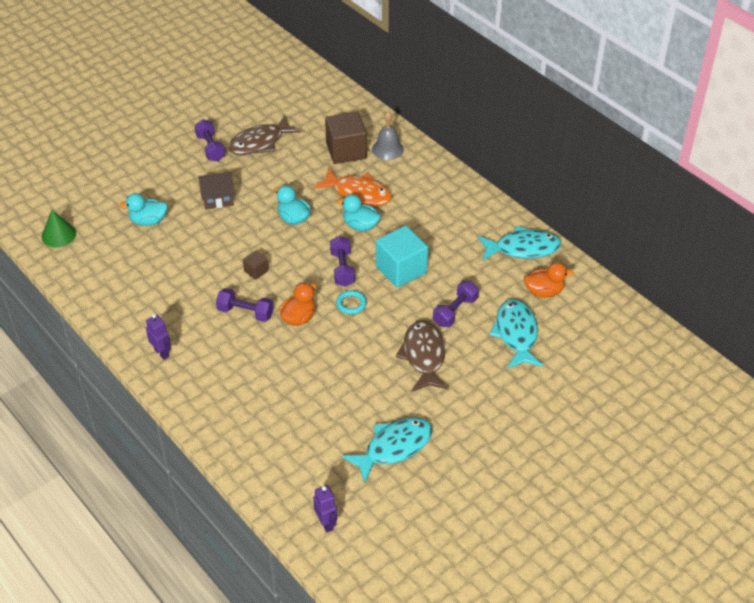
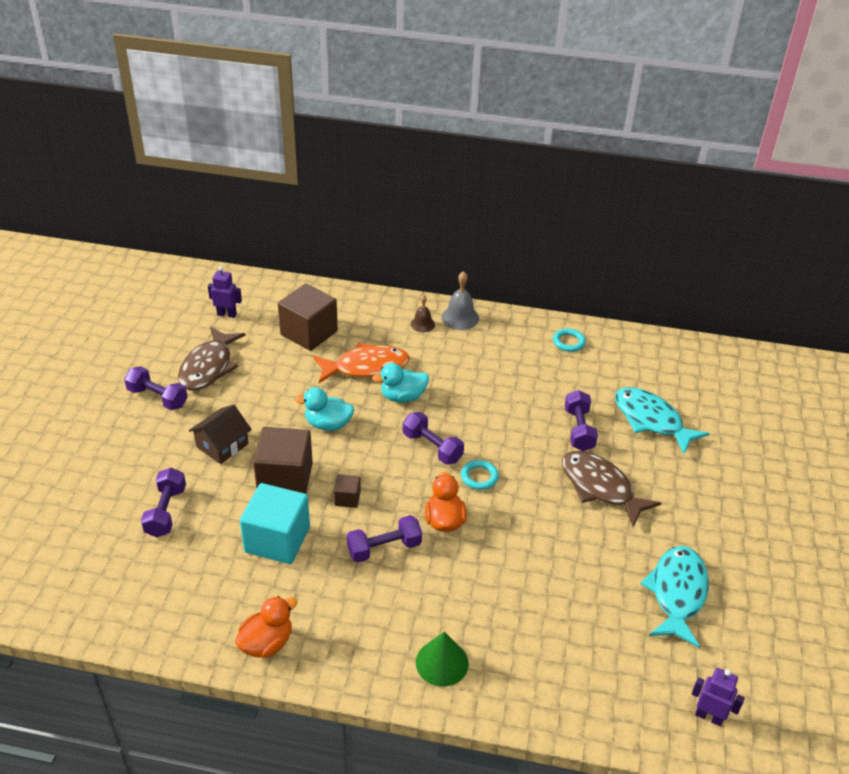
camera: 40 degrees left, 5 degrees down
(59, 235) = (65, 588): green cone -> green cone (442, 662)
(148, 221) = (166, 511): turquoise duck -> purple dumbbell
(162, 353) = (340, 649): purple robot -> purple robot (227, 314)
(233, 238) = (285, 478): none -> brown cube
(387, 149) = (348, 313): grey bell -> grey bell (460, 317)
(401, 269) = (487, 418): turquoise cube -> turquoise cube (277, 540)
(430, 182) = (422, 324): none -> brown bell
(522, 248) = (568, 342): turquoise fish -> turquoise ring
(544, 292) = (629, 370): orange duck -> orange duck (267, 643)

